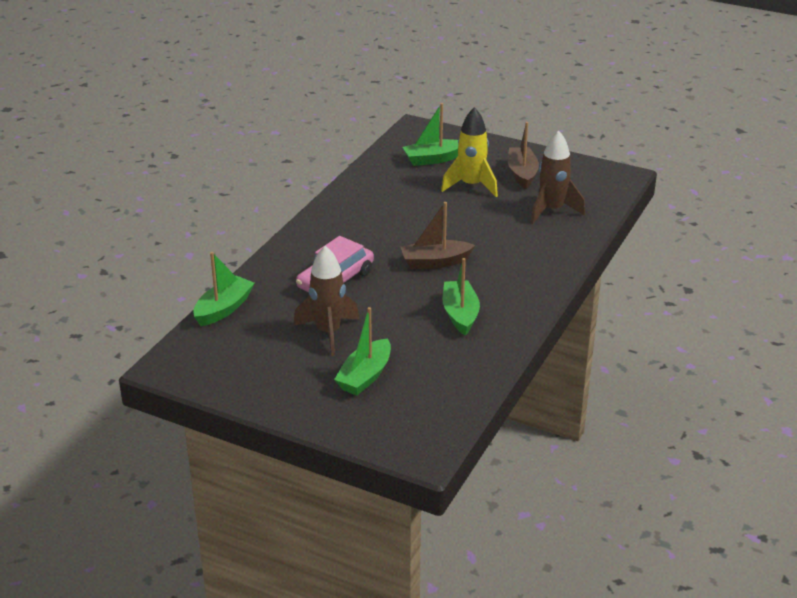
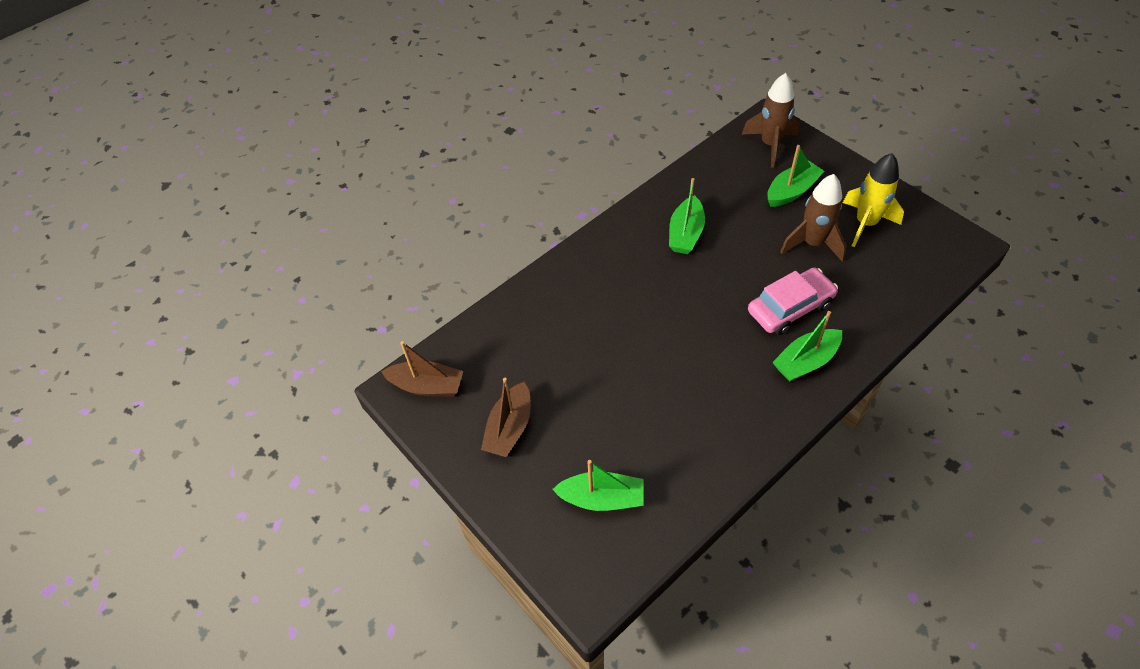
camera: 155 degrees left, 20 degrees up
(224, 309) = (910, 298): green boat -> green boat (805, 361)
(435, 262) = (680, 305): brown boat -> brown boat (427, 386)
(471, 186) = (582, 423): yellow rocket -> yellow rocket (865, 223)
(552, 211) = (518, 349): brown rocket -> brown rocket (770, 145)

